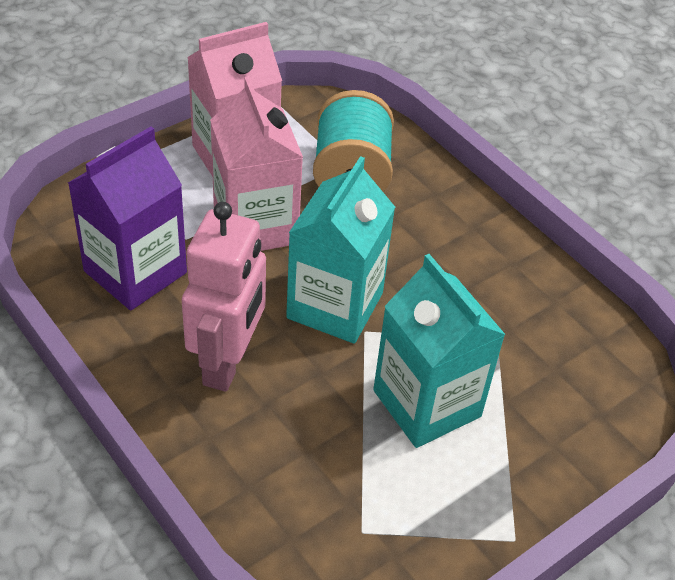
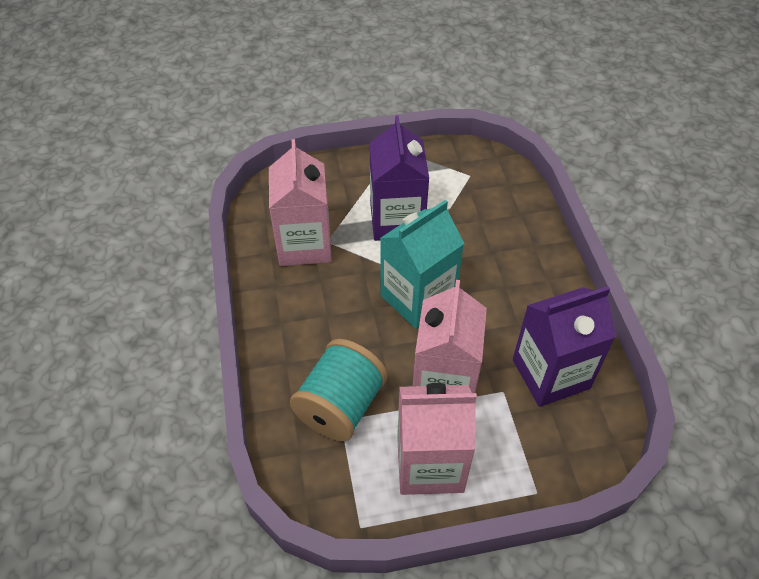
camera: 150 degrees left, 5 degrees up
(228, 362) = (506, 284): pink robot -> none
(427, 403) = (397, 220): turquoise carton -> purple carton
(521, 324) = (304, 244): none -> pink carton

